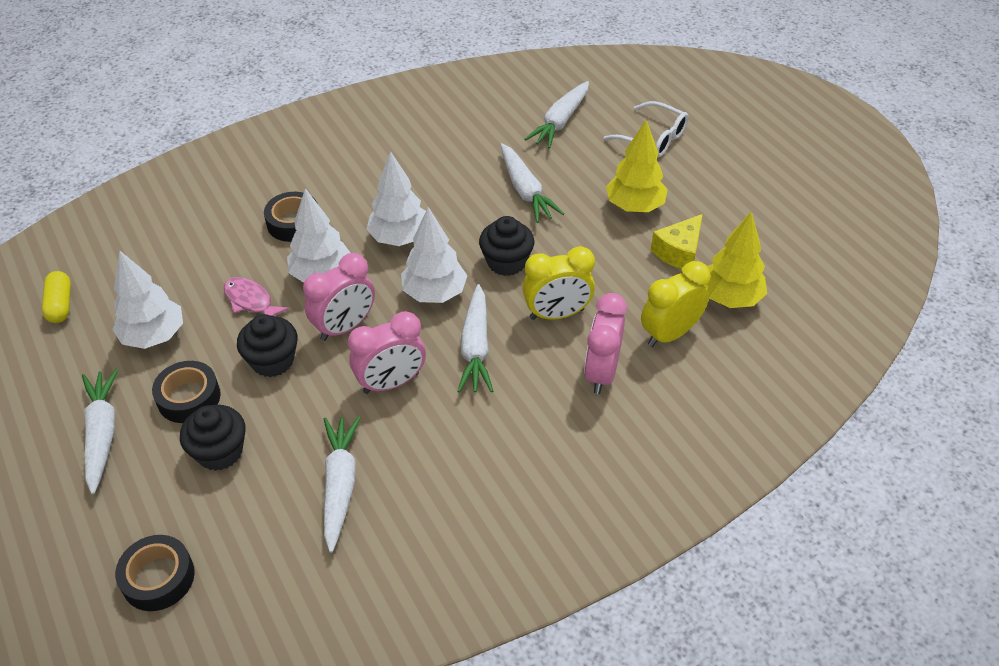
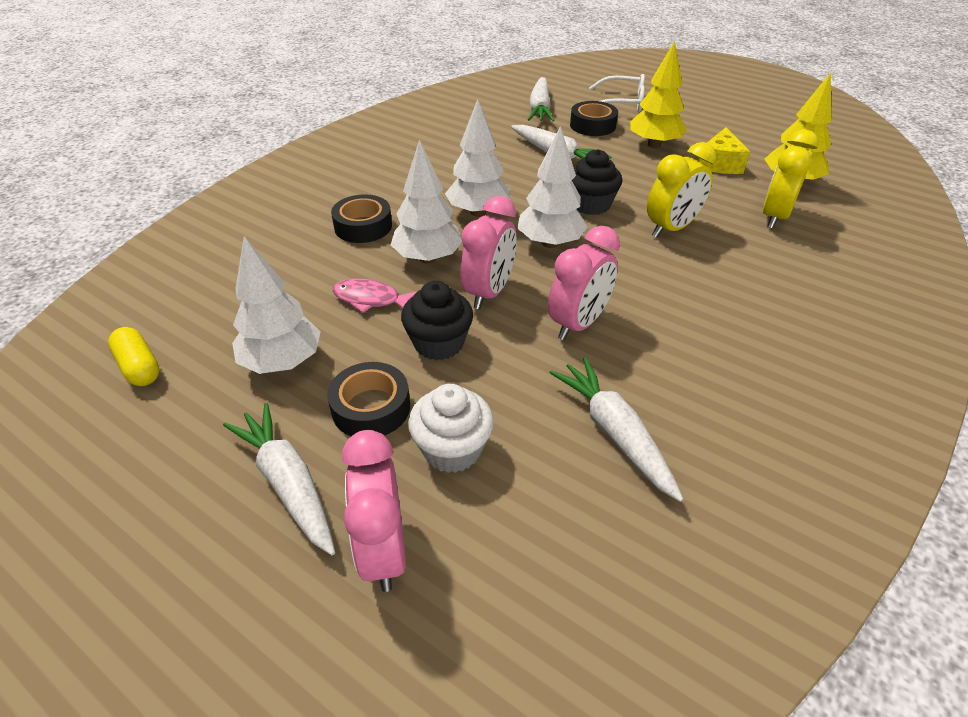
camera: 25 degrees left, 5 degrees down
(158, 578) = (490, 625): black tape -> black tape (592, 125)
(220, 452) = (452, 449): black cupcake -> white cupcake
(476, 347) = (628, 272): white carrot -> none
(601, 372) = (753, 258): pink clock -> pink clock (383, 551)

